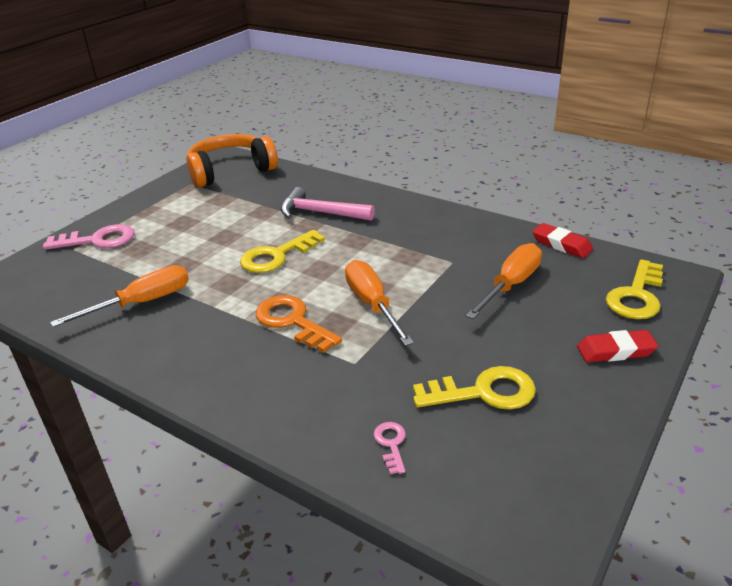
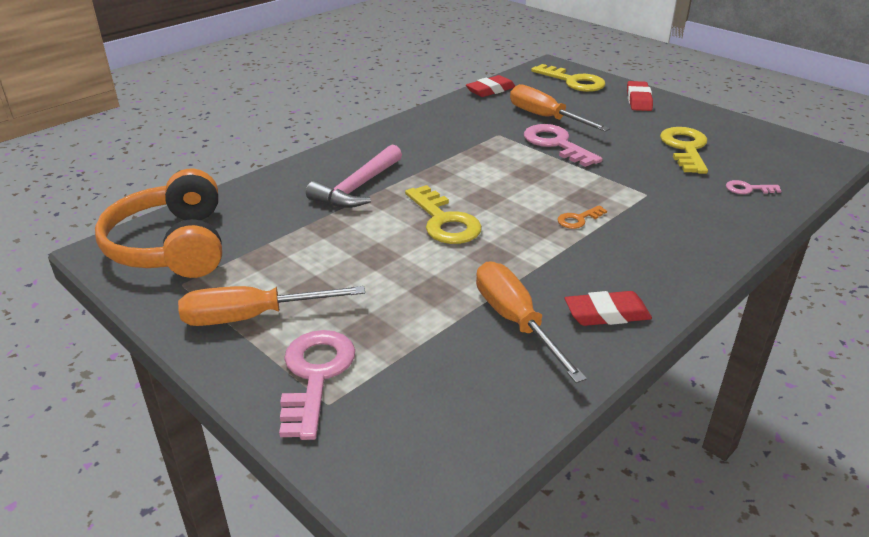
camera: 80 degrees left, 0 degrees up
(147, 344) = (606, 314): none -> red eraser
(292, 321) = (578, 219): orange key -> orange key, size x0.50
(372, 304) = (559, 177): orange screwdriver -> orange screwdriver (252, 317)
(446, 297) = (556, 144): none -> pink key

